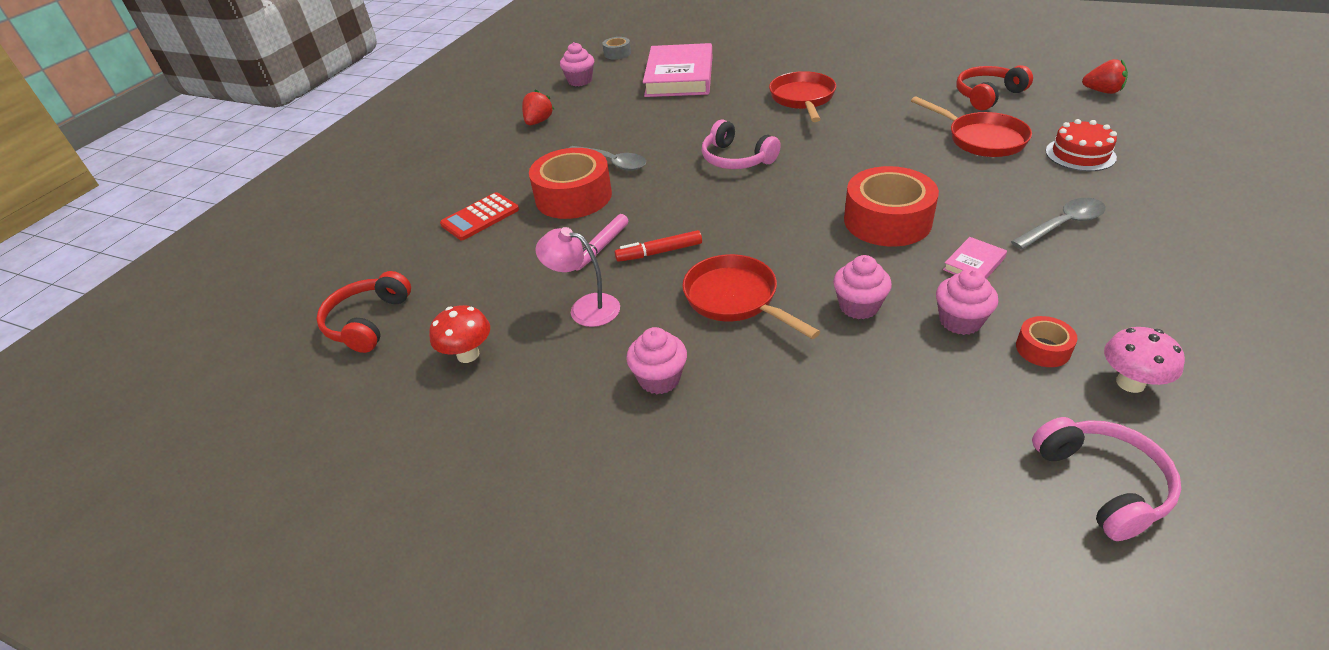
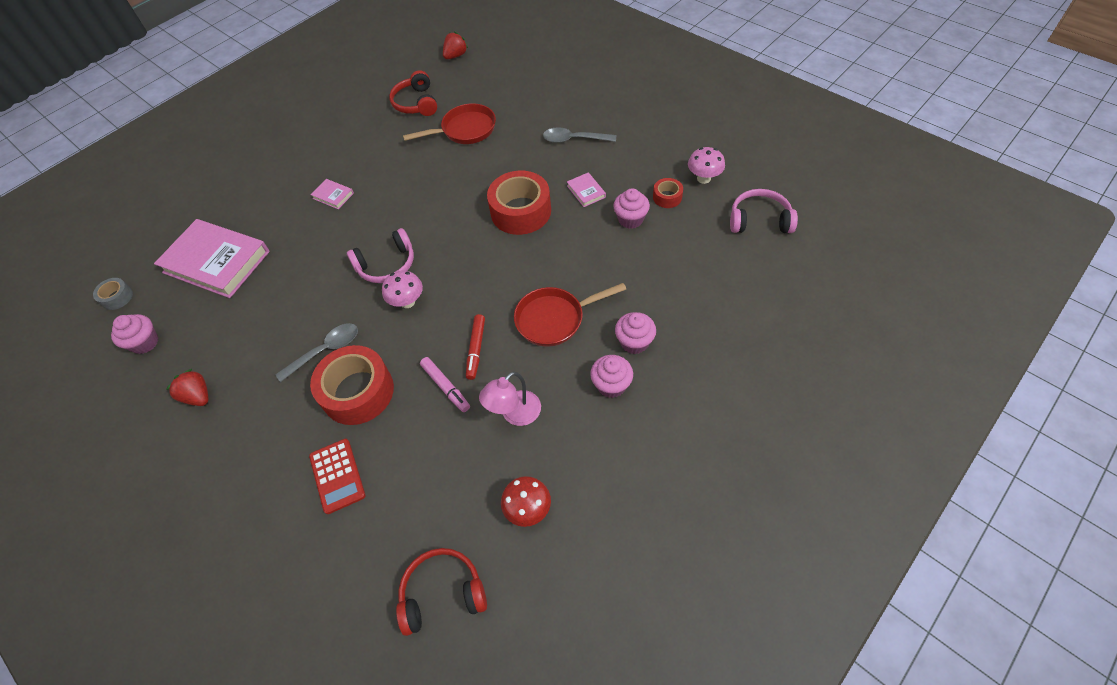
camera: 70 degrees left, 15 degrees up
(368, 322) = (442, 593): red headphones -> red headphones turned 135 degrees clockwise
(696, 187) = (407, 302): none -> pink mushroom
(803, 99) = (333, 196): red pan -> pink book
(859, 306) = (595, 258): pink cupcake -> pink cupcake (634, 342)
(1063, 225) = (574, 139): grey spoon -> grey spoon turned 75 degrees counterclockwise
(1080, 154) = (513, 99): red cake -> none

